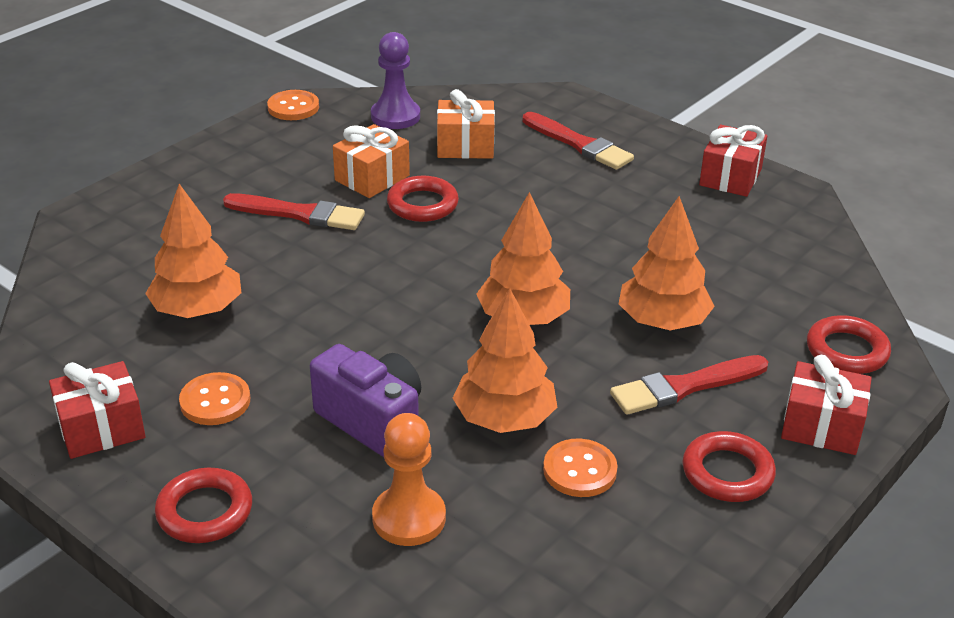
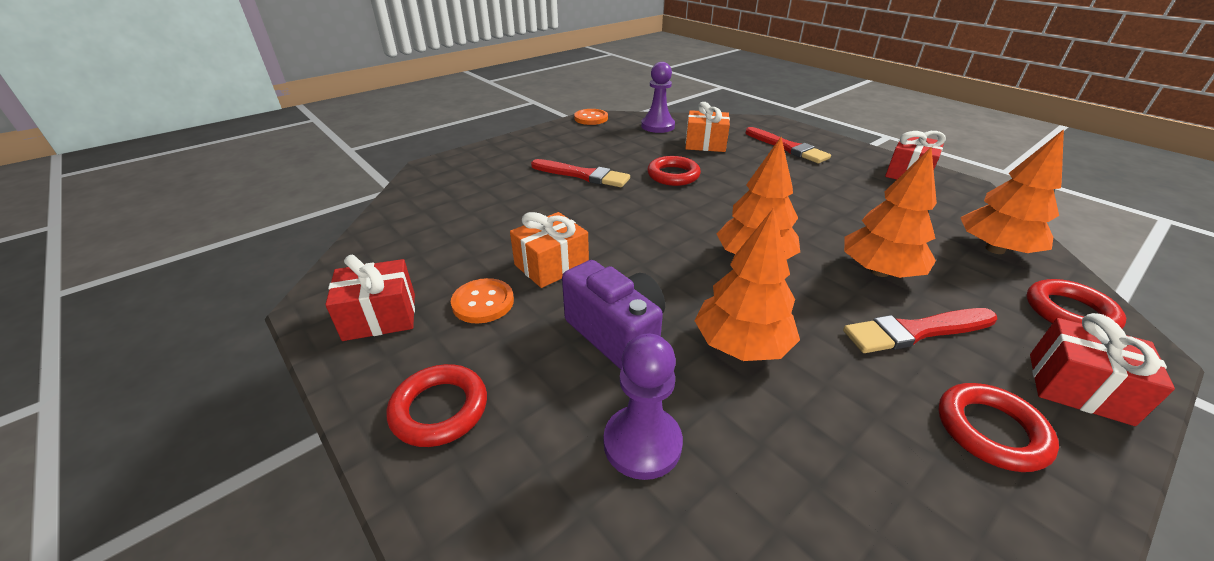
camera: 10 degrees right, 0 degrees up
(197, 310) = (491, 231): orange tree -> orange tree (995, 249)
(372, 178) = (638, 158): orange gift -> orange gift (551, 265)
(409, 518) = (642, 443): orange pawn -> purple pawn
(579, 470) = (823, 408): orange button -> none

